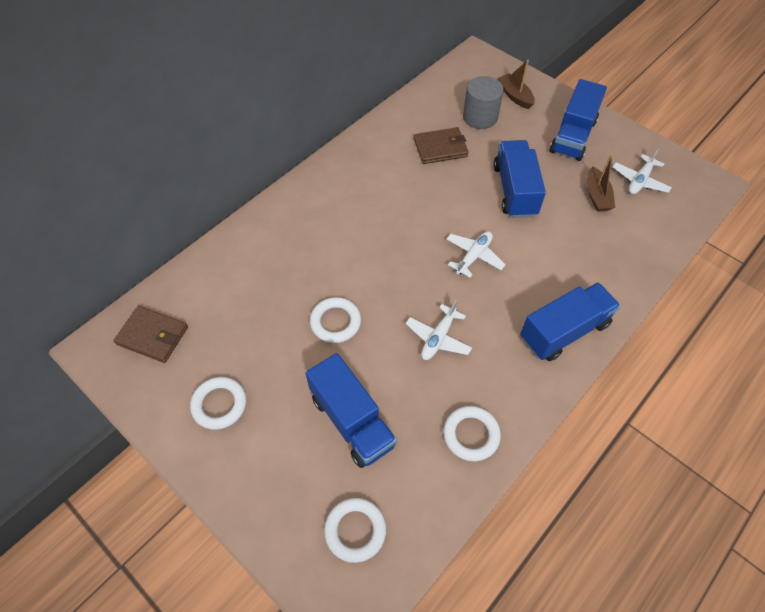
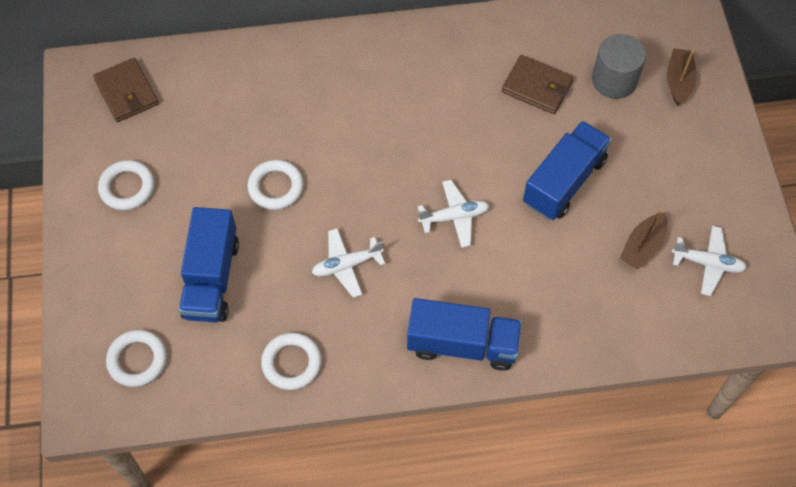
camera: 40 degrees right, 5 degrees up
(573, 136) = (691, 167): blue truck -> none
(639, 180) = (708, 263): white plane -> white plane turned 150 degrees counterclockwise

